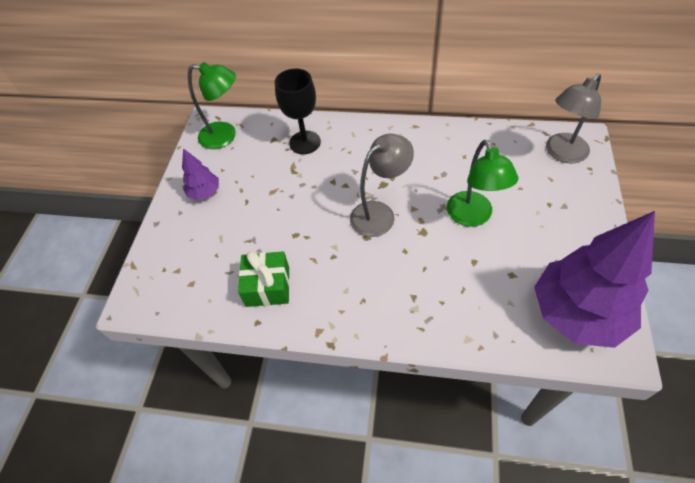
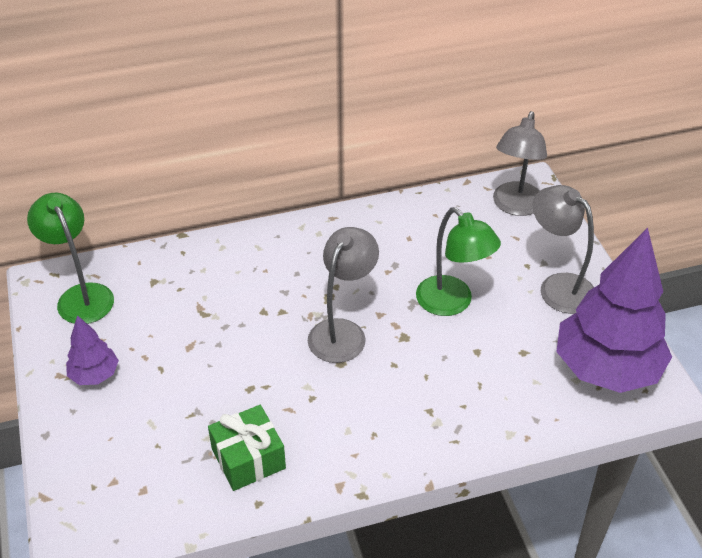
camera: 30 degrees left, 10 degrees down
(225, 136) = (81, 295): green lamp -> green lamp turned 105 degrees counterclockwise
(305, 142) = (200, 274): black goblet -> none
(567, 229) = (558, 286): none -> grey lamp

